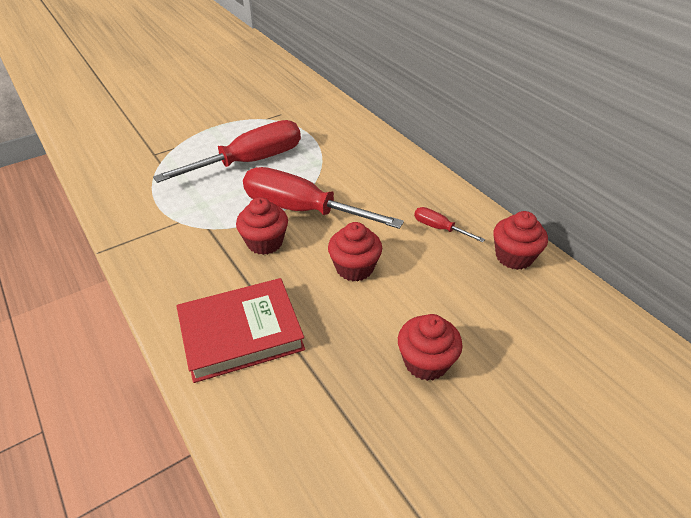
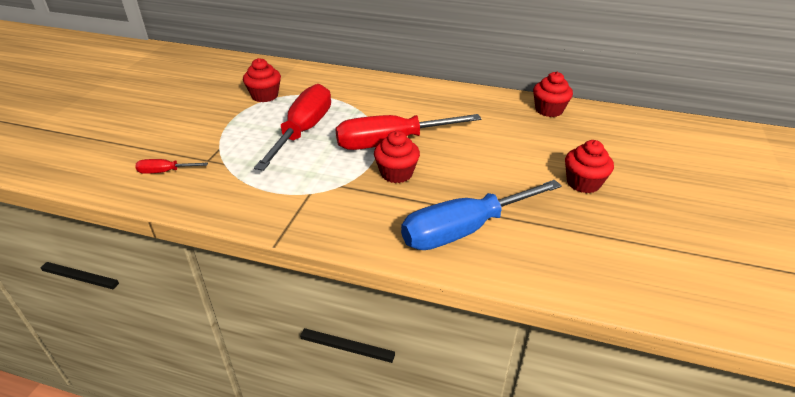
camera: 40 degrees left, 5 degrees down
(241, 333) = (464, 230): red book -> blue screwdriver
(354, 268) = (475, 158): red cupcake -> red cupcake (265, 96)
(439, 228) = (490, 114): red screwdriver -> red screwdriver (165, 172)

